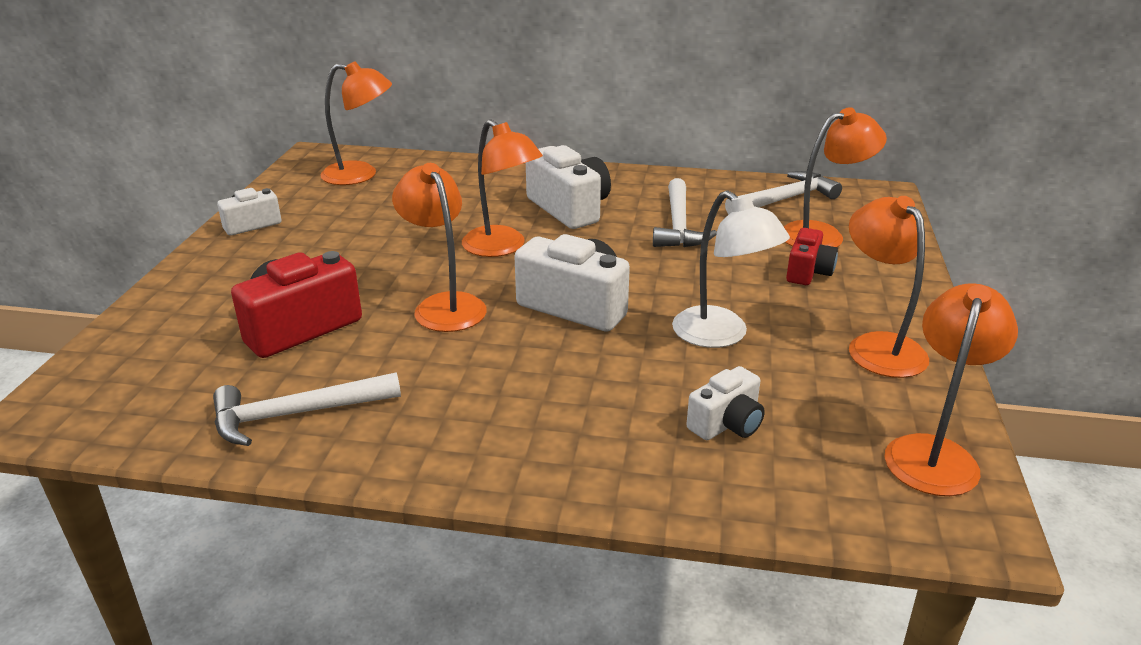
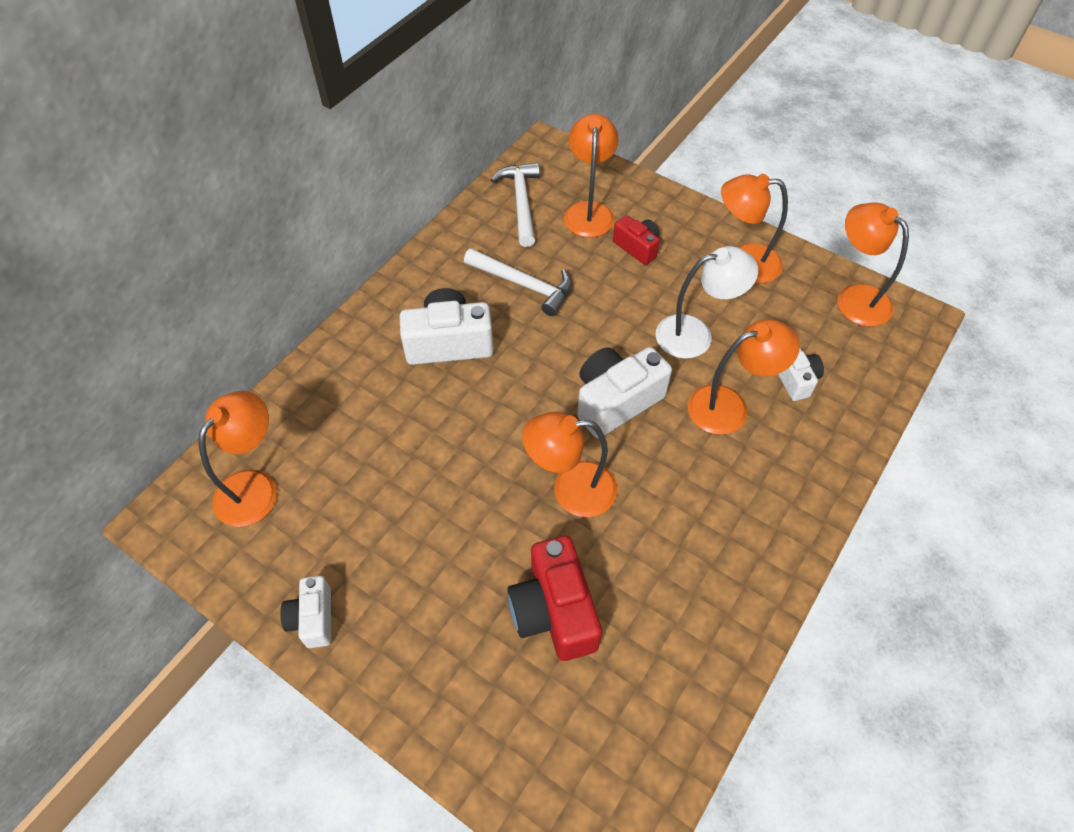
camera: 65 degrees left, 25 degrees up
(296, 414) = (687, 638): white hammer -> none
(502, 247) = (493, 417): orange lamp -> orange lamp (729, 406)

